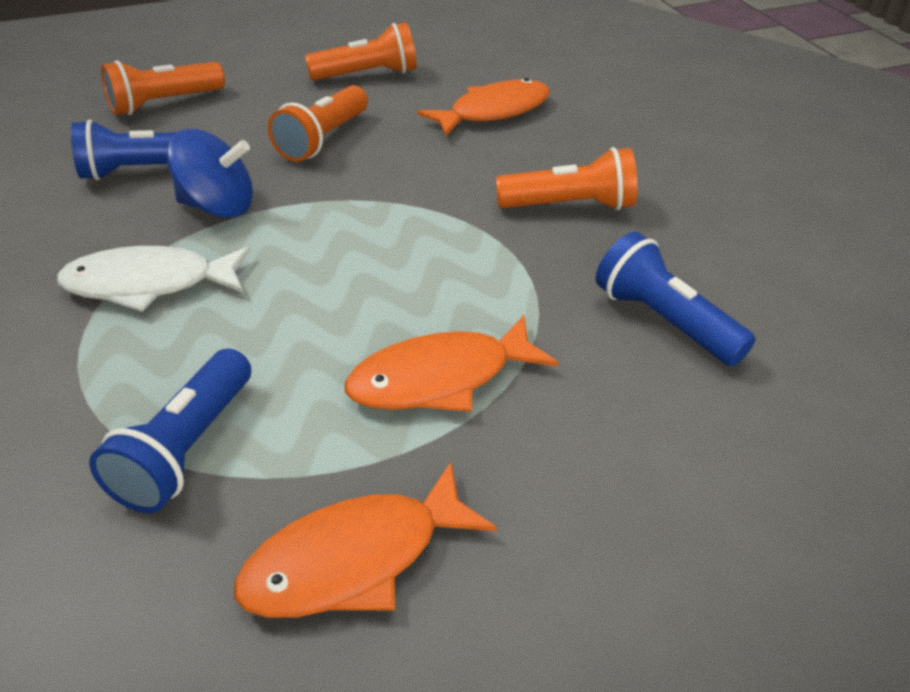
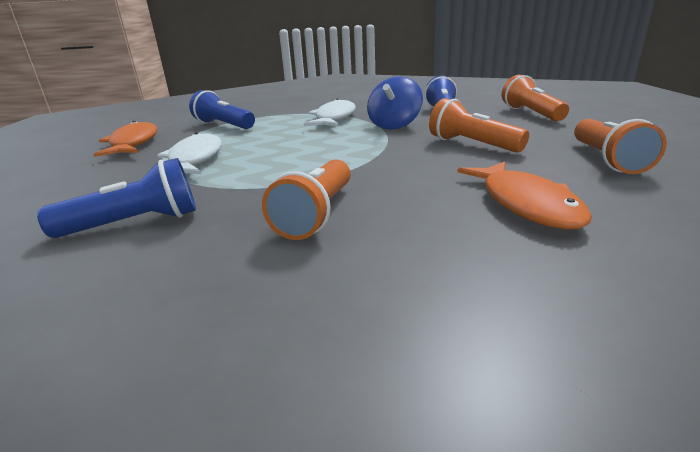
camera: 110 degrees right, 15 degrees down
(440, 379) = (195, 159): orange fish -> white fish

